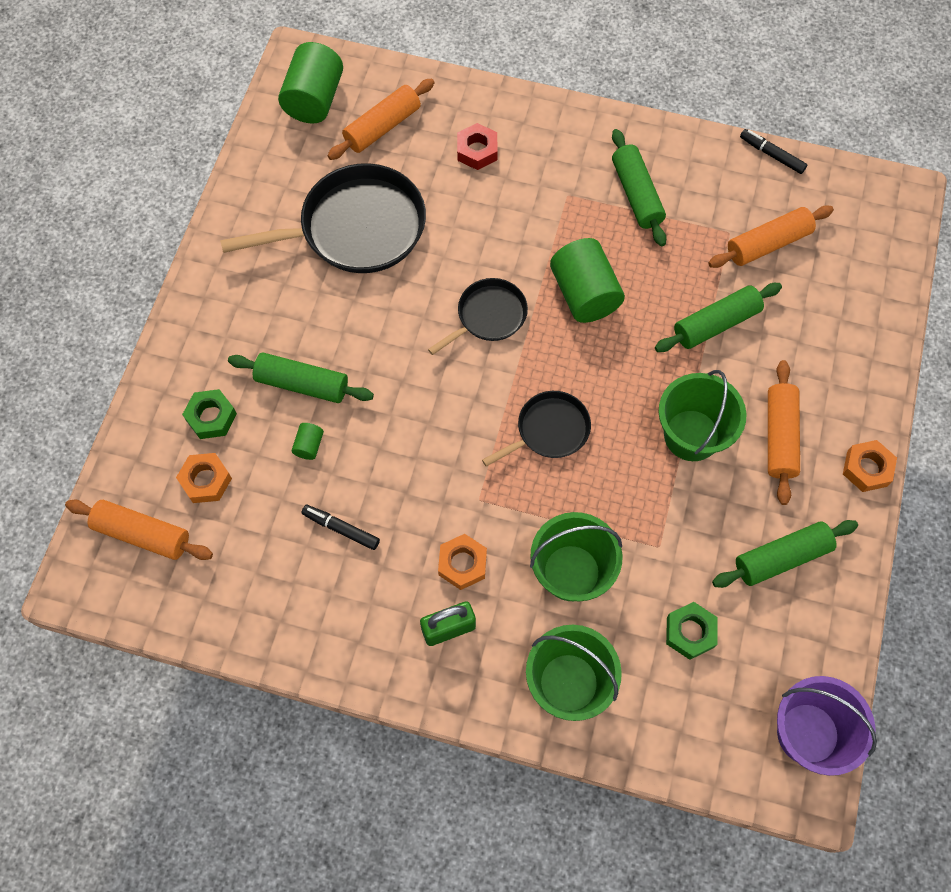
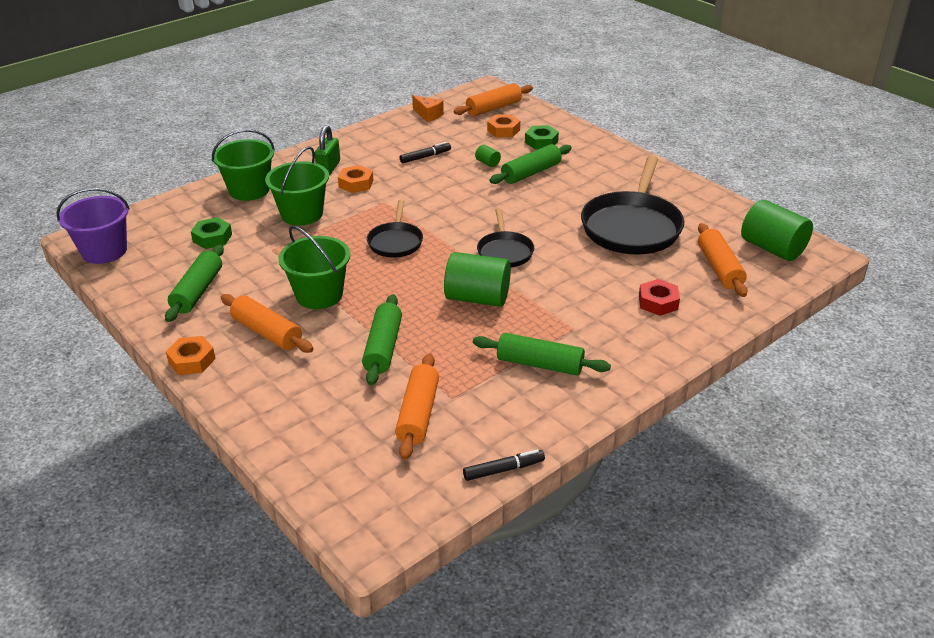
camera: 125 degrees right, 30 degrees down
(217, 608) = (428, 115): none -> orange cheese

